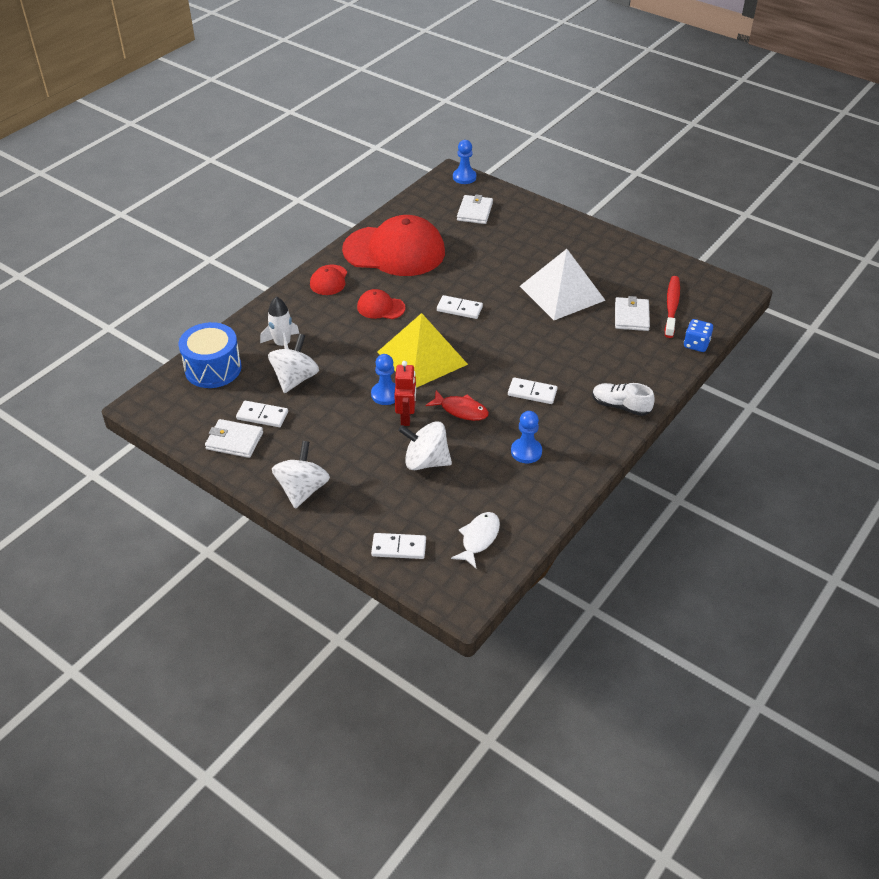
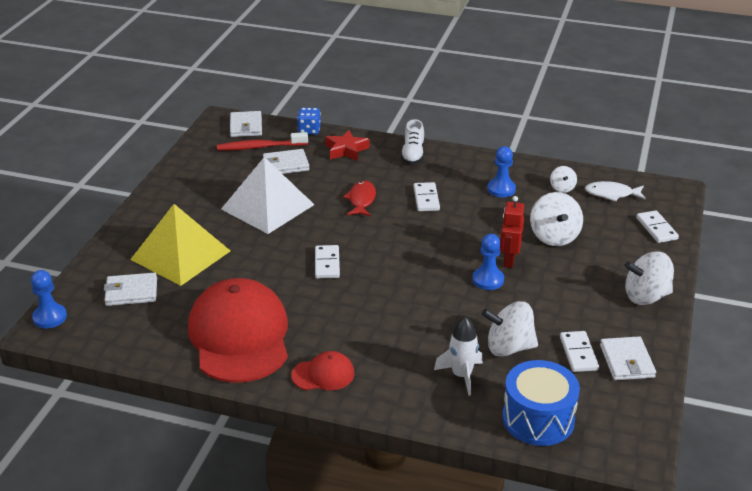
camera: 110 degrees left, 10 degrees down
(380, 307) = (354, 319): red cap -> none
(406, 417) = (509, 260): red robot -> red robot turned 60 degrees counterclockwise
(422, 358) = (419, 270): yellow pyramid -> yellow pyramid (180, 255)
(461, 410) = (476, 231): red fish -> red fish (361, 200)
(508, 501) = (562, 188): none -> white spinning top
(646, 361) = (346, 150): none -> red star
(717, 304) = (246, 126): none -> white wallet

